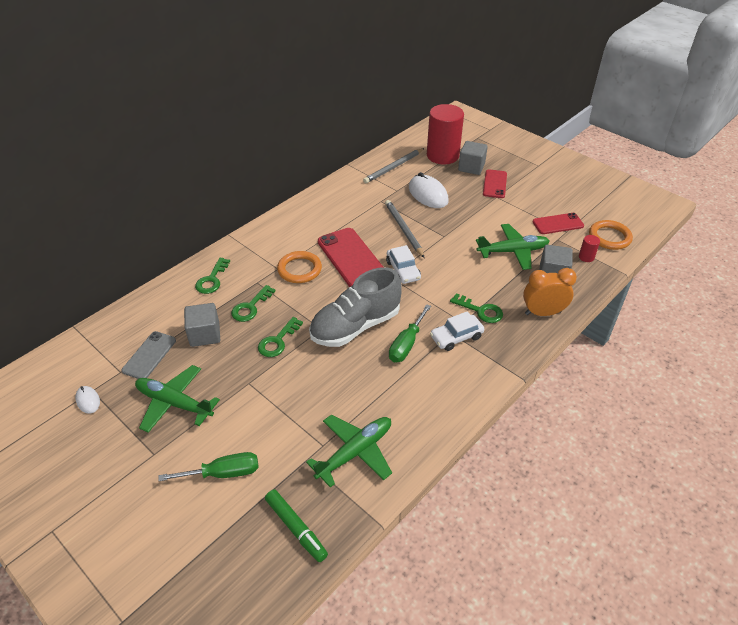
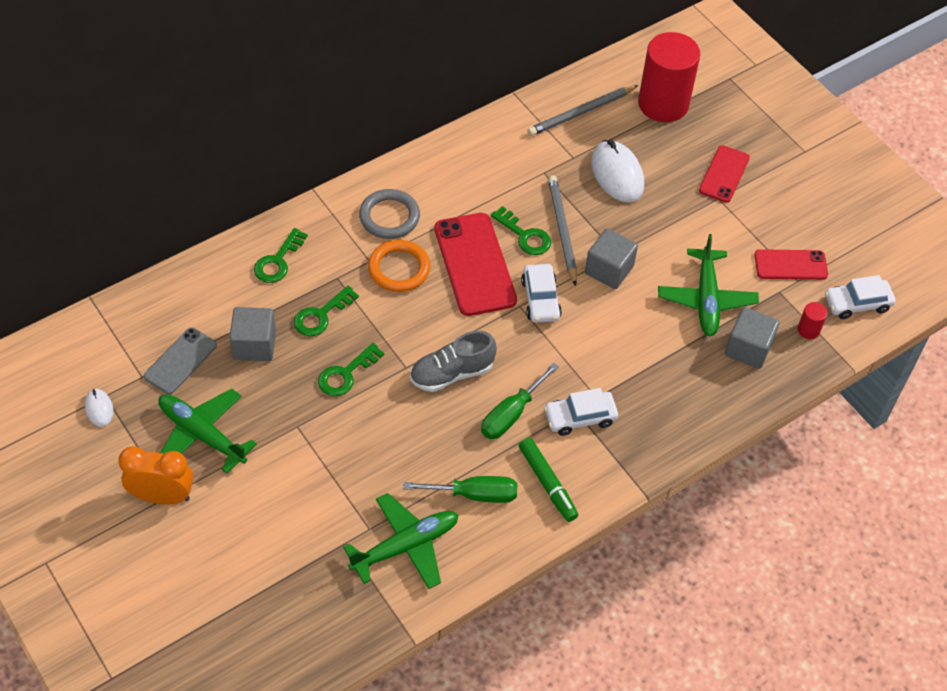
camera: 10 degrees right, 10 degrees up
(223, 473) = (245, 537): green screwdriver -> green screwdriver (475, 494)
(285, 241) = (389, 217): none -> grey ring
(296, 528) = (315, 621): green marker -> green marker (547, 483)
(355, 326) = (451, 373): grey shoe -> grey shoe, size x0.65
(471, 167) = (699, 135): grey cube -> grey cube (609, 270)
(480, 311) = (626, 385): green key -> green key (525, 235)
(513, 251) = (706, 299): green plane -> green plane turned 90 degrees clockwise
(543, 313) = (710, 405): orange clock -> orange clock (162, 496)
(609, 237) = (857, 303): orange ring -> white car

